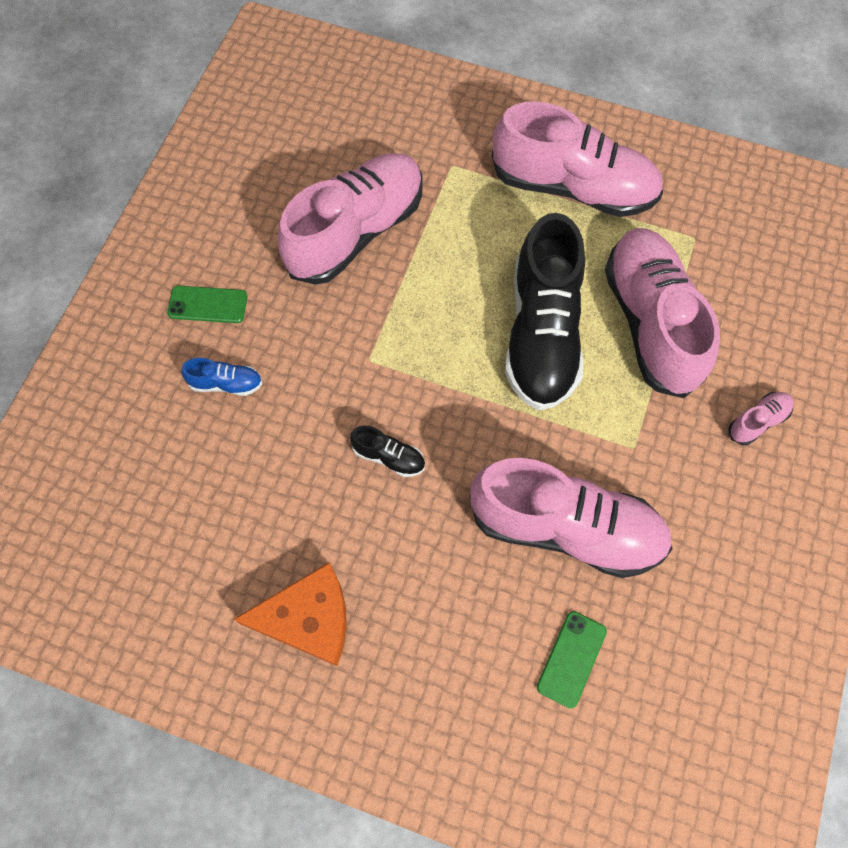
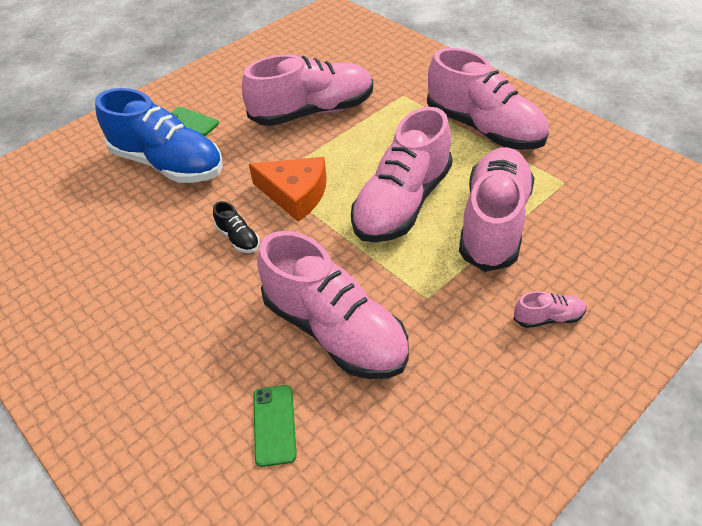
camera: 30 degrees right, 20 degrees down
(226, 383) = (168, 164): blue shoe -> blue shoe, size x2.46
(308, 619) = (107, 314): orange cheese -> orange cheese (295, 194)
(541, 334) = (402, 203): black shoe -> pink shoe
(571, 659) = (274, 425): green phone -> green phone turned 60 degrees counterclockwise

